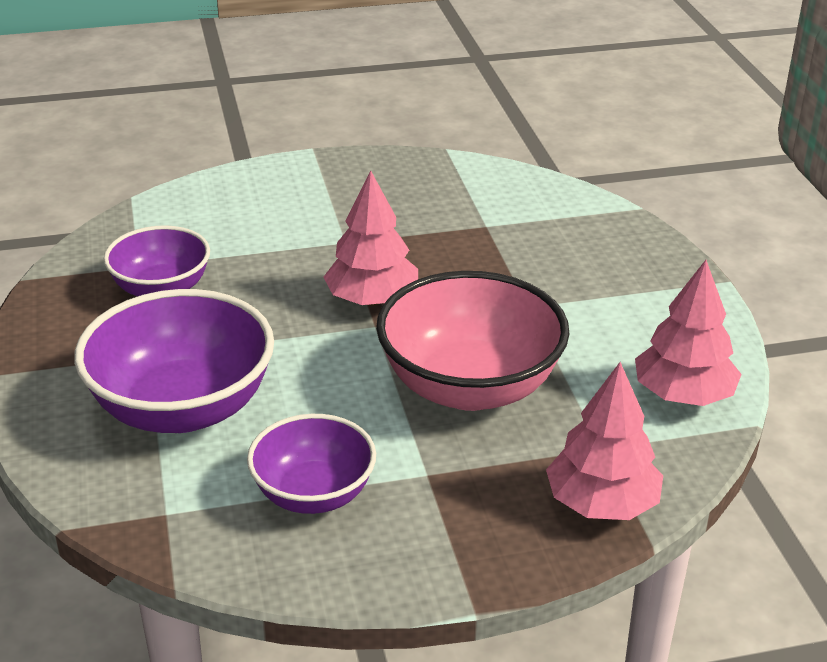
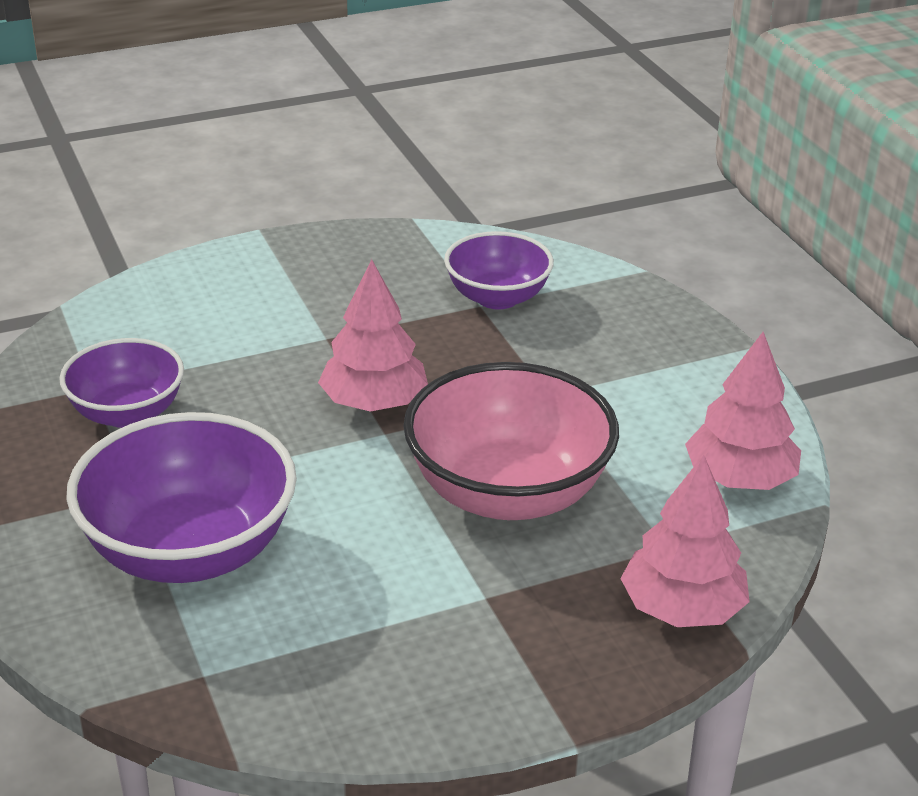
camera: 10 degrees left, 0 degrees up
(313, 494) = (365, 634): purple bowl -> purple bowl (497, 297)

